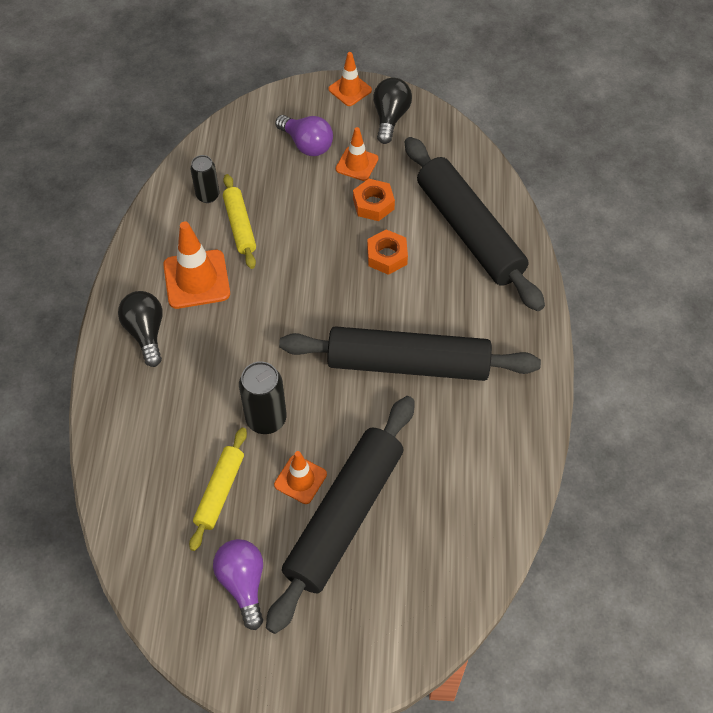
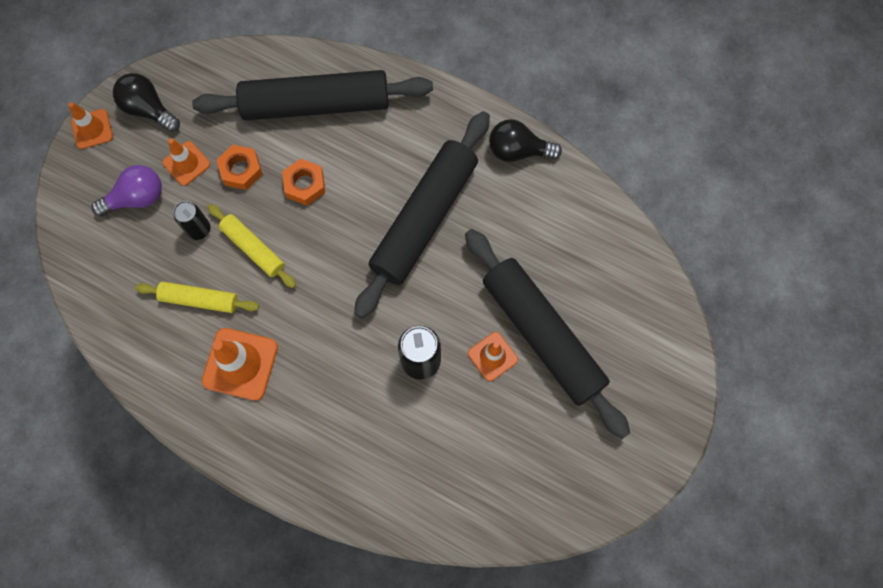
camera: 65 degrees left, 15 degrees up
(146, 332) = (276, 433): black light bulb -> black light bulb (518, 150)
(208, 195) = (146, 315): black can -> black can (199, 229)
(220, 491) = (473, 429): yellow rolling pin -> yellow rolling pin (253, 248)
(243, 583) = (566, 443): purple light bulb -> none

